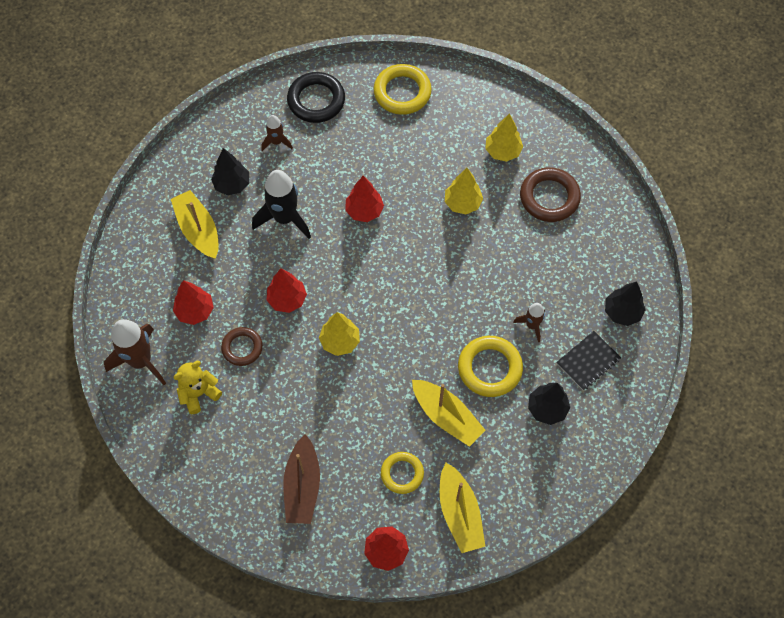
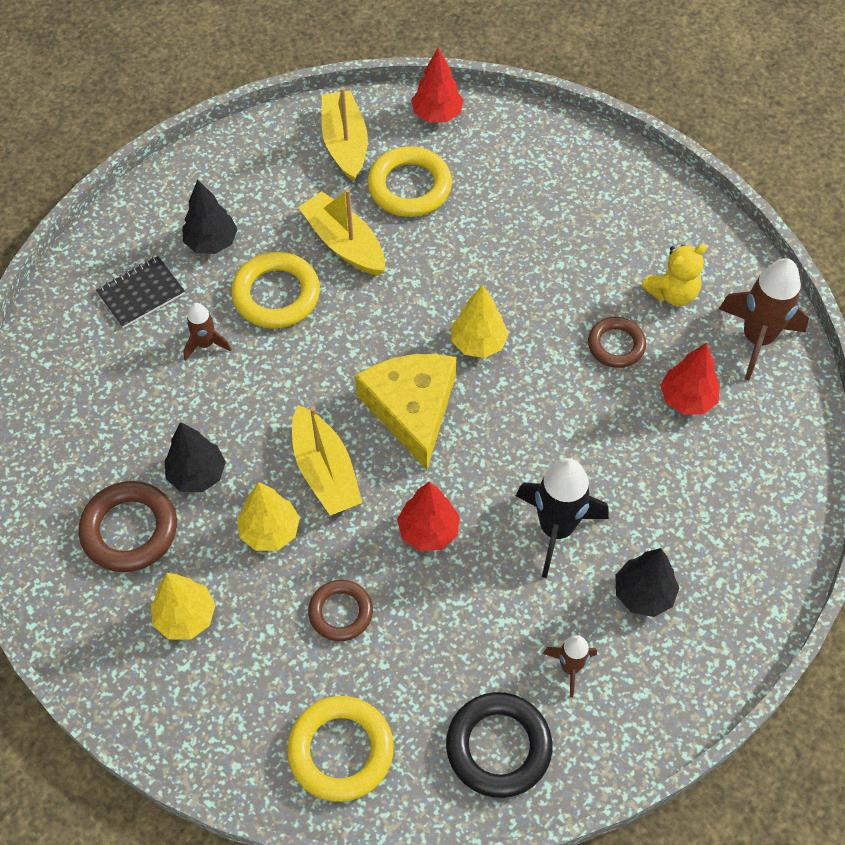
camera: 175 degrees left, 5 degrees down
(198, 230) = (693, 521): yellow boat -> yellow boat (325, 471)
(287, 299) = (552, 405): red tree -> none
(302, 486) = (534, 182): brown boat -> none
(382, 289) = (411, 409): none -> yellow cheese
(402, 473) = (409, 187): yellow ring -> yellow ring, size x1.56
(412, 161) = (340, 612): none -> brown ring
(622, 312) = (73, 351): black tree -> black tree (197, 474)

